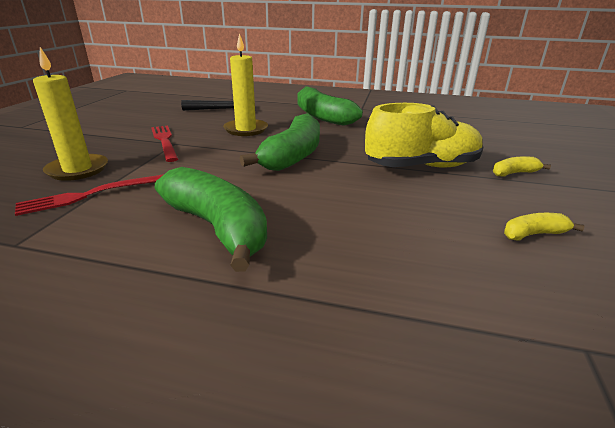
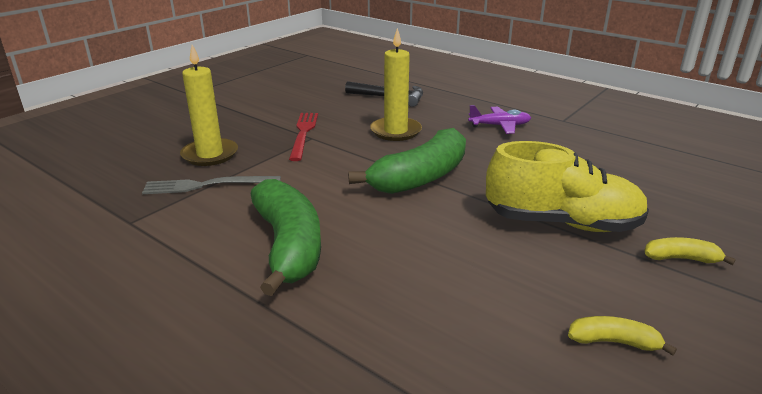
camera: 25 degrees right, 0 degrees up
(92, 194) = (207, 185): red fork -> grey fork
(322, 116) = (500, 126): green banana -> purple plane

